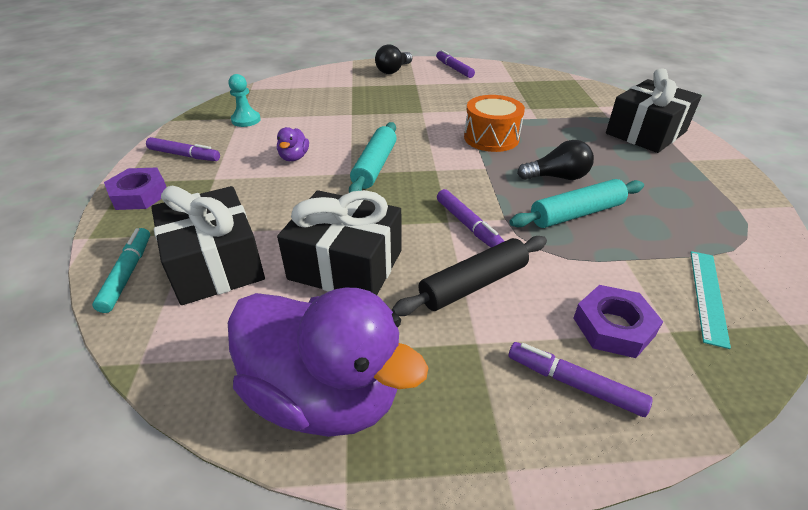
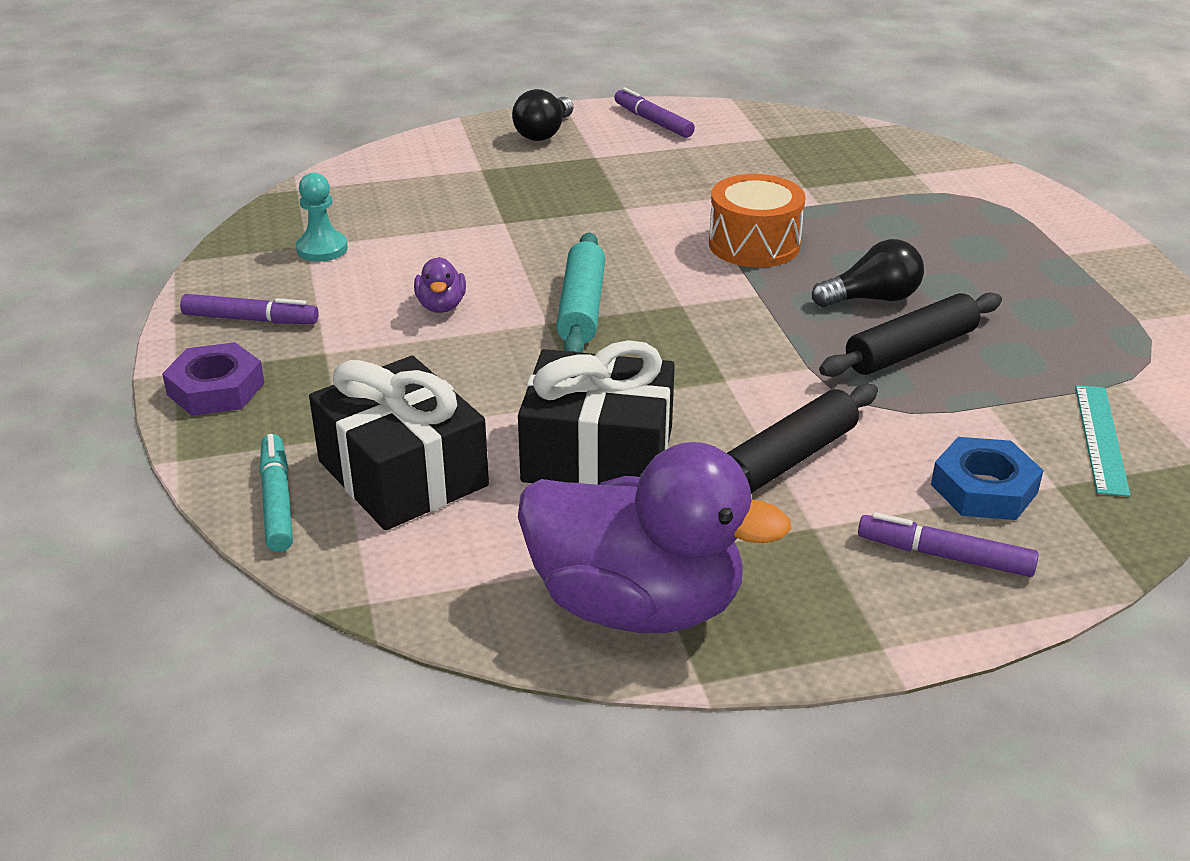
camera: 10 degrees left, 5 degrees down
(468, 225) = (757, 382): purple marker -> none
(576, 214) = (911, 350): turquoise rolling pin -> black rolling pin
(613, 327) = (984, 489): purple nut -> blue nut
(645, 132) = (996, 214): black gift -> none

